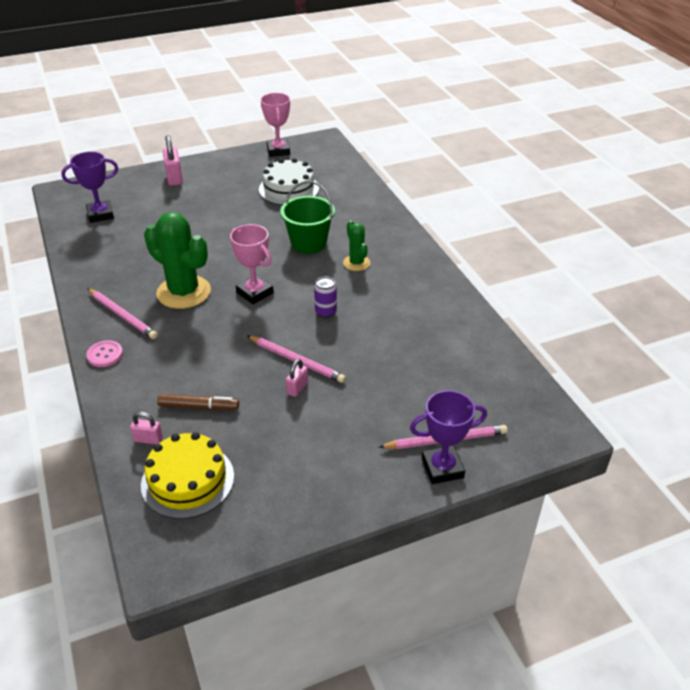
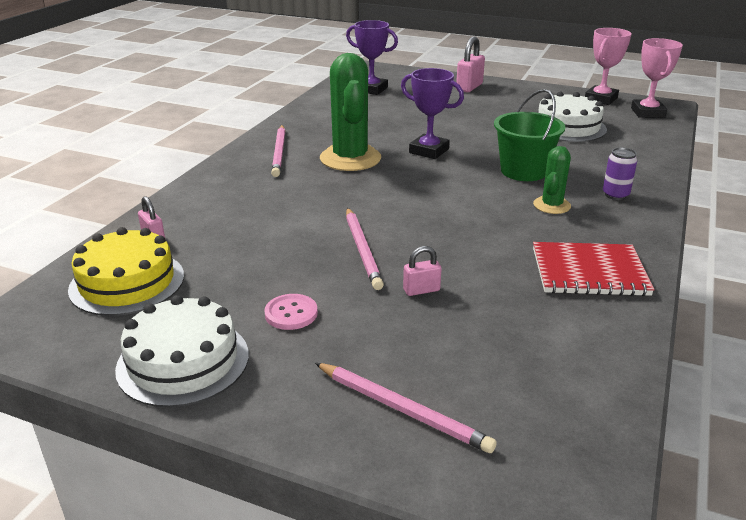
camera: 45 degrees right, 10 degrees down
(105, 355) = (224, 170): pink button -> pink button (291, 313)
(198, 406) = (226, 237): brown marker -> none
(255, 293) = (410, 184): pink trophy -> pink trophy (647, 113)
(297, 388) = (327, 270): pink padlock -> pink padlock (421, 290)
(306, 498) = (183, 361): none -> white cake
(325, 312) = (454, 228): purple can -> purple can (615, 195)
(428, 301) = (589, 272): none -> red notebook
(442, 468) = (354, 434): purple trophy -> purple trophy (429, 151)

